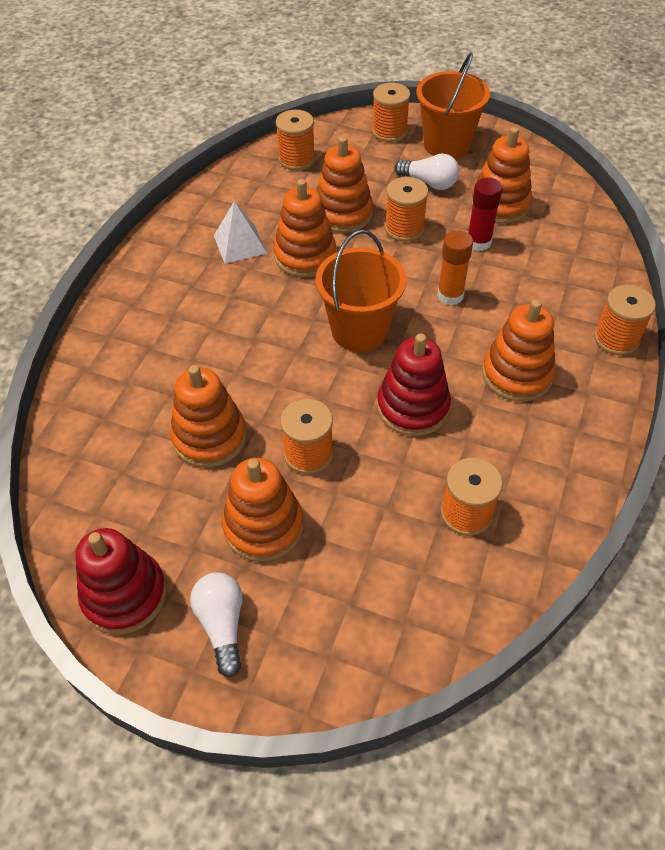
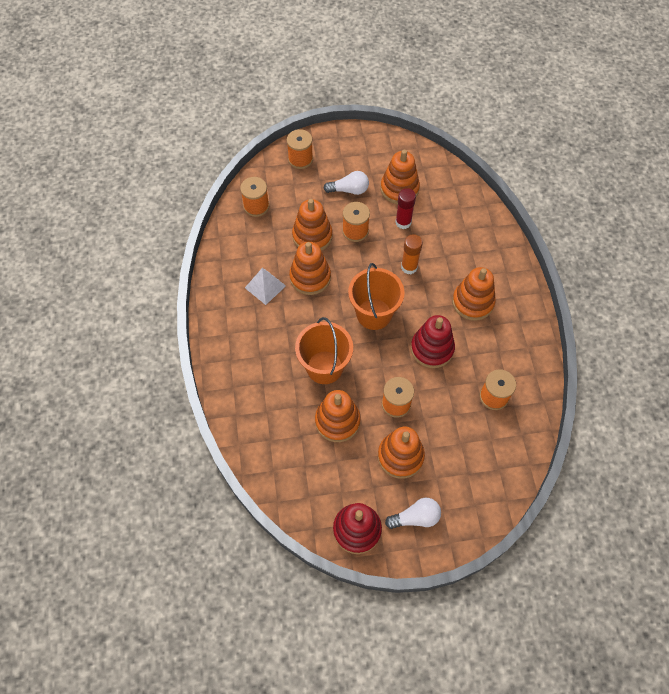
camera: 30 degrees left, 10 degrees up
(222, 624) = (415, 517): white light bulb -> white light bulb turned 120 degrees clockwise
(446, 145) = (342, 155): orange bucket -> orange bucket (324, 367)
(616, 339) = (510, 255): orange spool -> none

